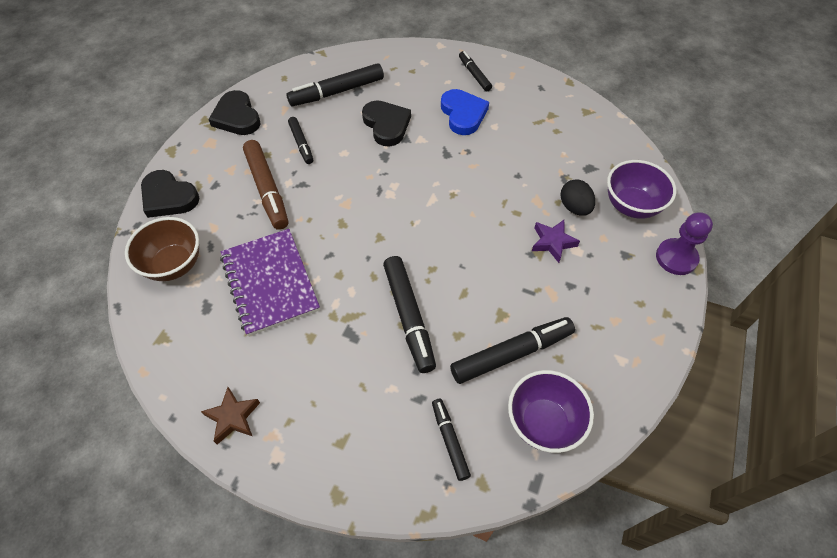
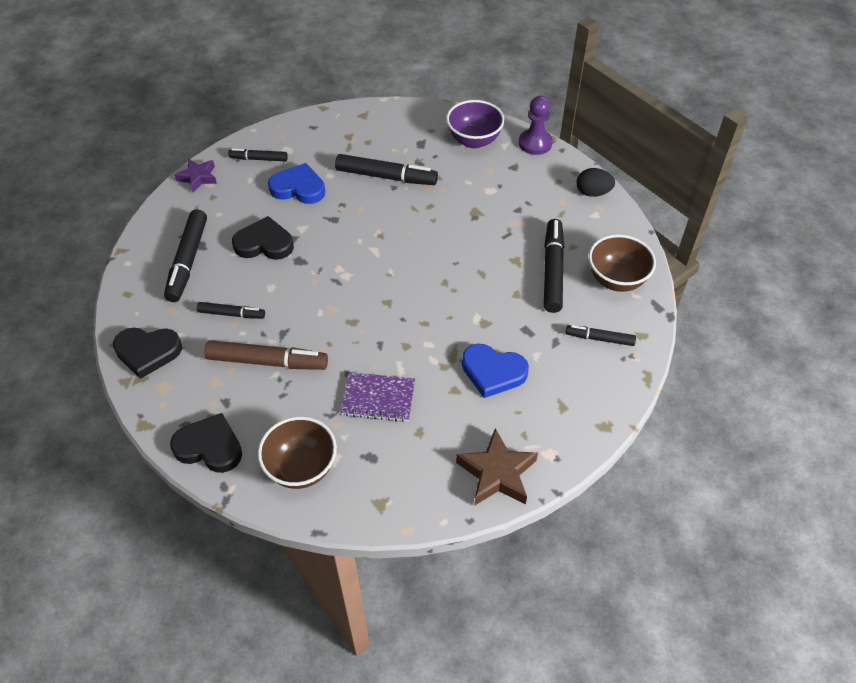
camera: 60 degrees left, 5 degrees down
(168, 197) = (209, 447): black heart -> black heart turned 135 degrees counterclockwise
(233, 417) = (497, 473): brown star -> brown star, size x1.53
(270, 283) = (378, 398): purple notebook -> purple notebook, size x0.65
(348, 359) = (493, 372): none -> blue heart
(409, 317) = (480, 317): black marker -> black marker (386, 177)
(543, 422) = (616, 280): purple bowl -> brown bowl
(552, 242) = (473, 200): purple star -> purple star (198, 177)
(574, 207) = (451, 171): black egg -> black egg (592, 193)

